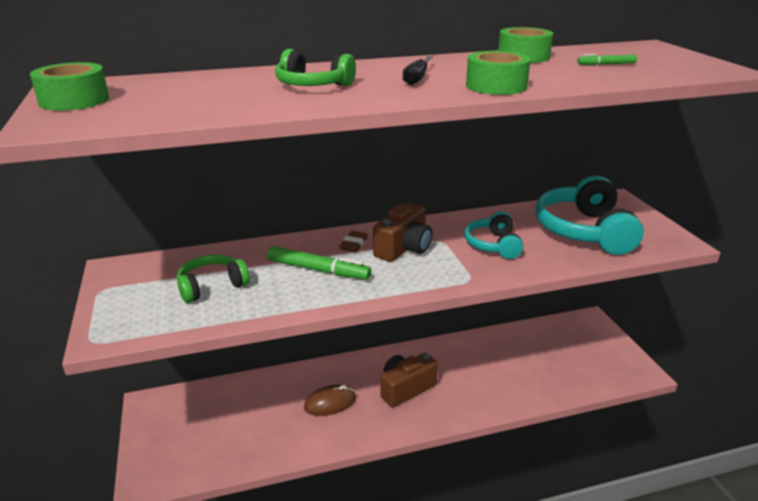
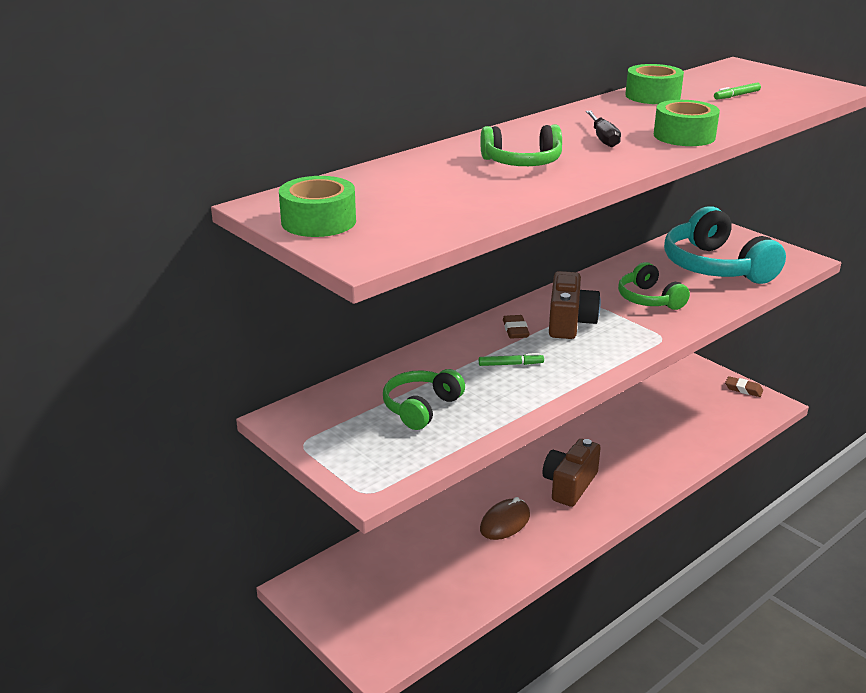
camera: 25 degrees left, 0 degrees up
(318, 270) = (510, 364): green marker -> green marker, size x0.52
(493, 245) = (649, 299): turquoise headphones -> green headphones
(623, 351) = (743, 389): none -> brown eraser

